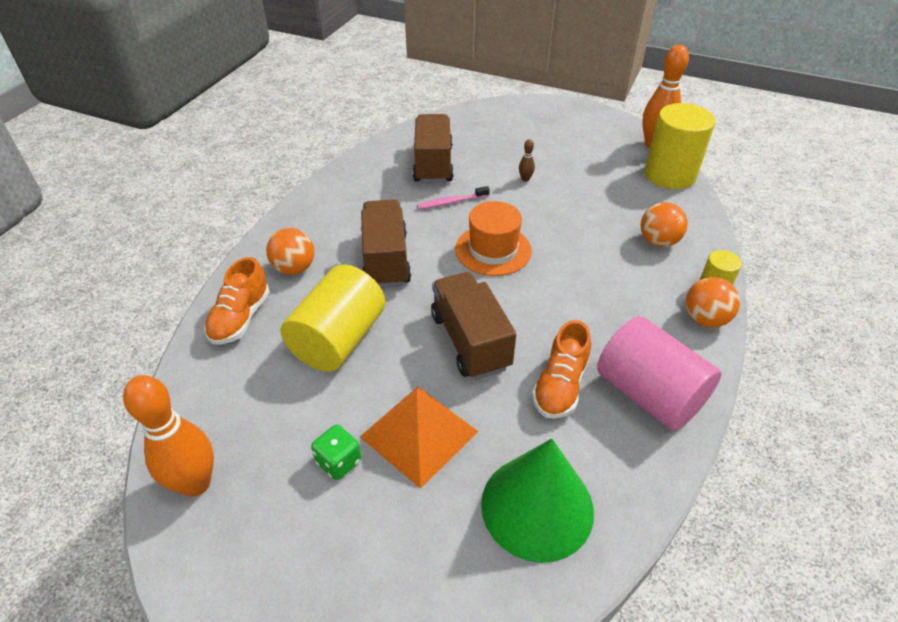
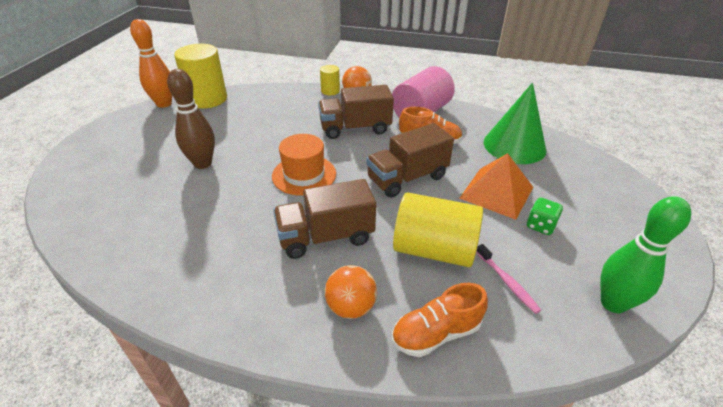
camera: 100 degrees left, 5 degrees down
(195, 483) = (613, 303): orange bowling pin -> green bowling pin
(241, 318) = (436, 333): orange shoe -> orange shoe turned 150 degrees clockwise
(433, 164) = (164, 225): brown truck -> brown truck (355, 128)
(451, 202) = (235, 205): pink toothbrush -> pink toothbrush (507, 282)
(525, 179) = (203, 163): brown bowling pin -> brown bowling pin, size x2.40
(658, 241) = (287, 106): orange ball -> none

